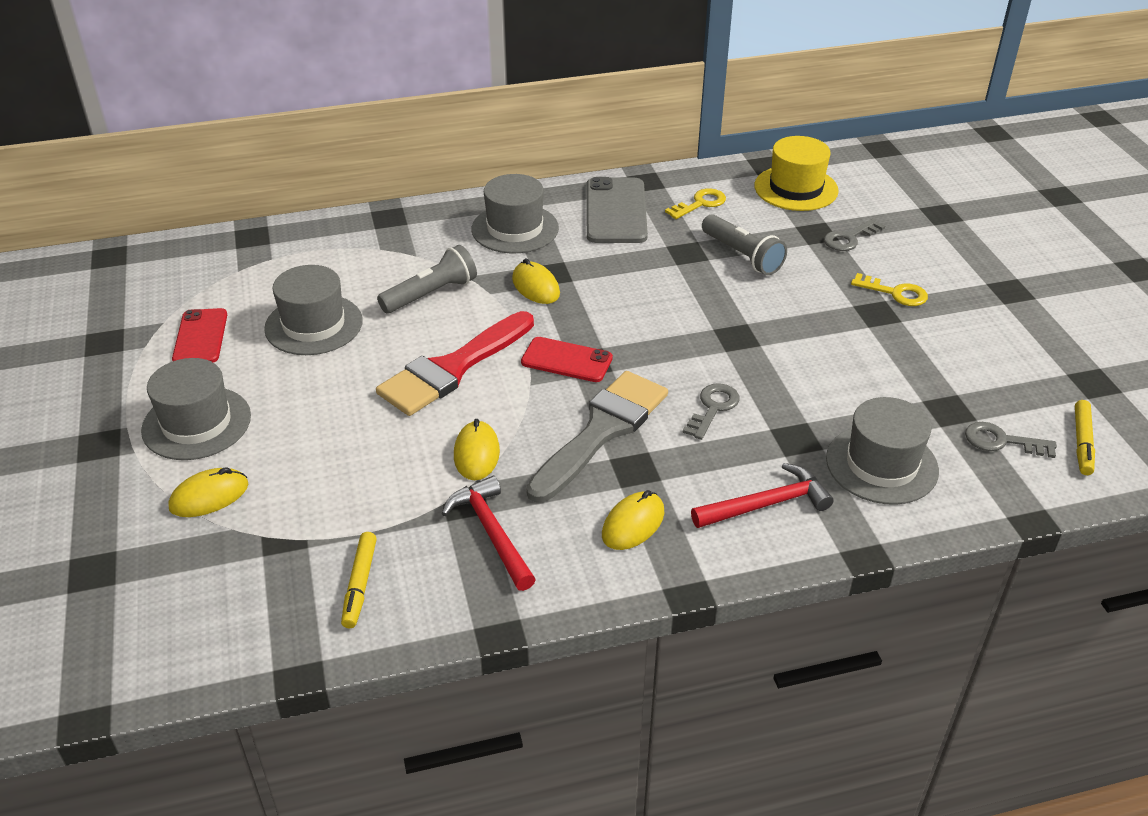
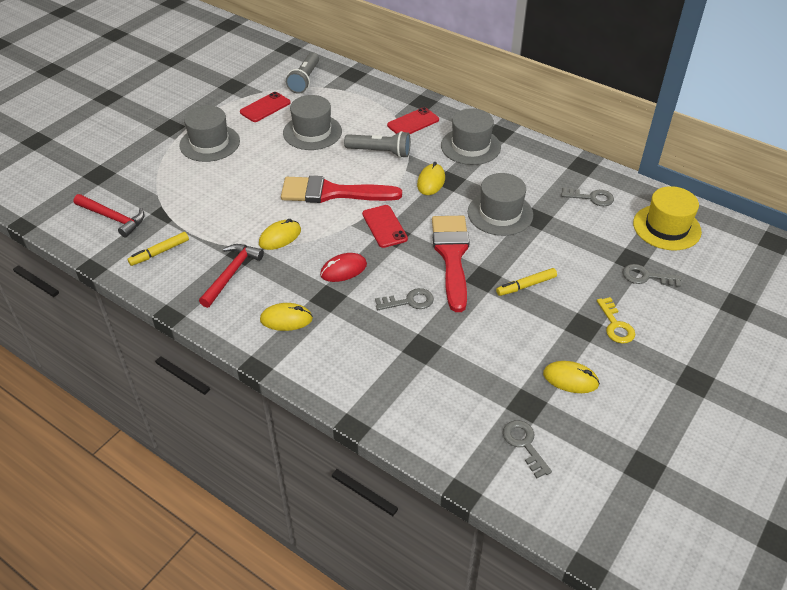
camera: 50 degrees right, 5 degrees up
(209, 496) = (169, 176): yellow mouse -> yellow mouse (570, 379)
(414, 243) = (413, 122): none -> red phone
(601, 431) = (343, 270): grey brush -> red mouse
(615, 211) = (537, 171): grey phone -> none
(676, 339) = (452, 256): none -> red brush
(700, 204) = (591, 198): yellow key -> grey key
(742, 256) = (563, 241): grey flashlight -> grey flashlight (305, 80)
(766, 504) = (353, 363): red hammer -> red hammer (113, 218)
(881, 464) = (439, 396): grey hat -> grey hat (500, 213)
(1082, 442) = (570, 487): yellow marker -> yellow marker (526, 285)

